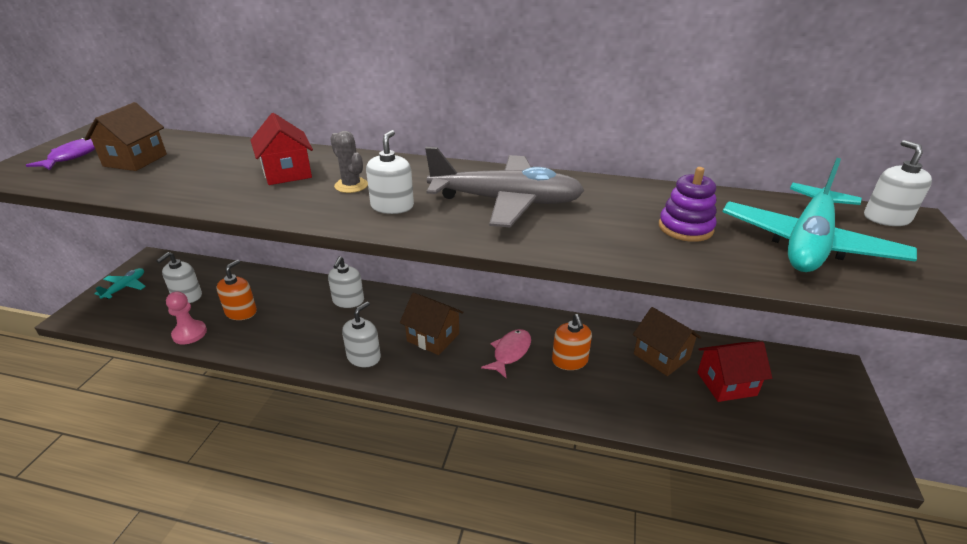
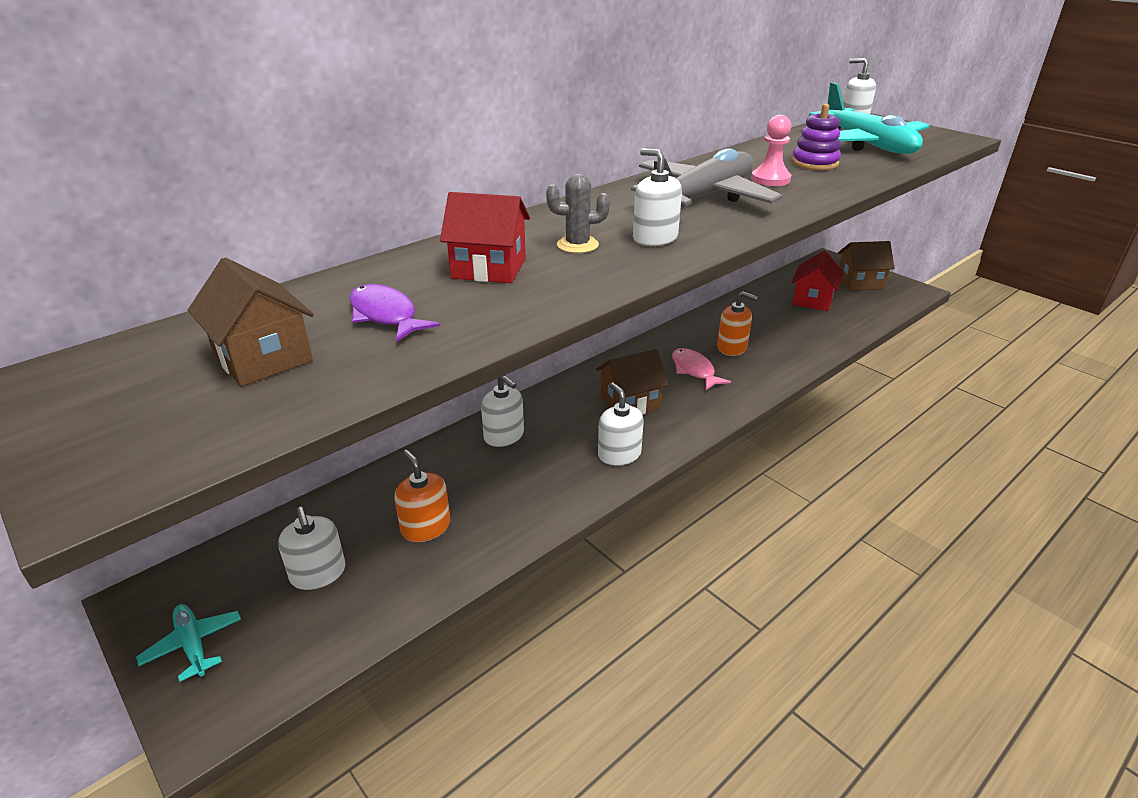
camera: 55 degrees left, 0 degrees up
(73, 156) = (134, 412): purple fish -> purple fish (385, 315)
(189, 333) = (421, 587): pink pawn -> pink pawn (770, 179)
(661, 356) = (762, 309): brown house -> brown house (860, 282)

